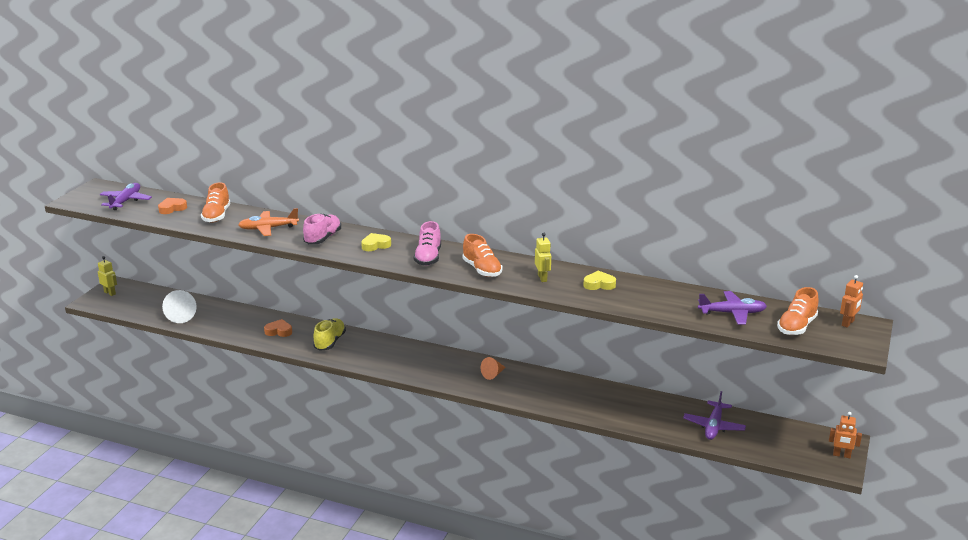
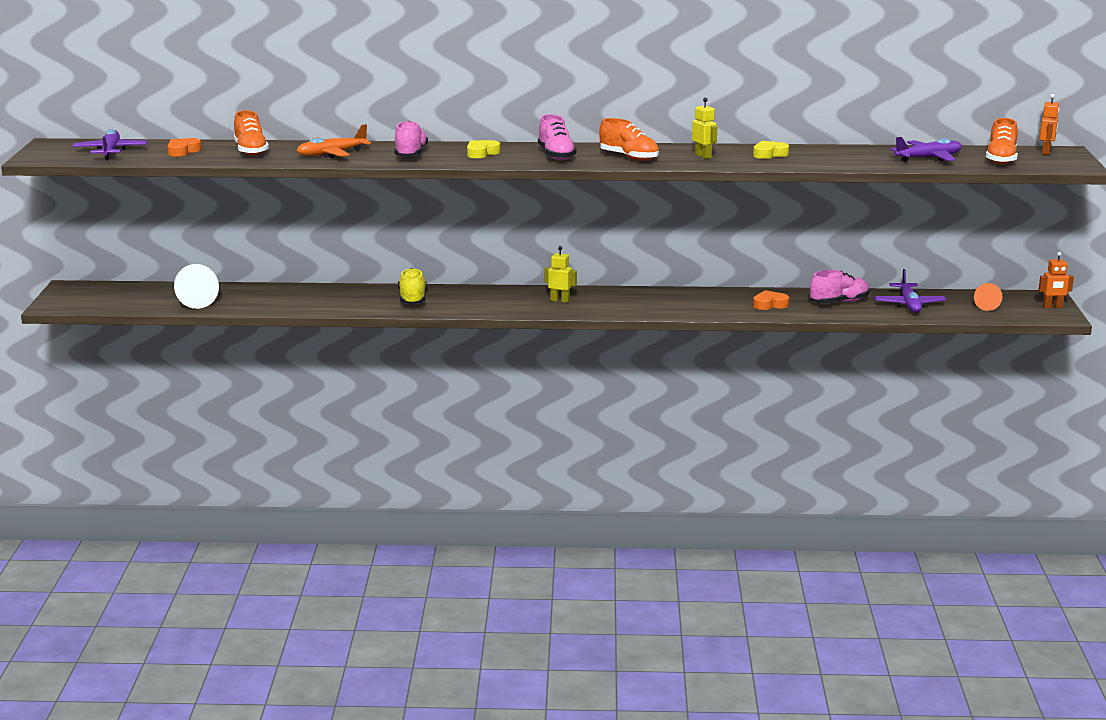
camera: 20 degrees left, 5 degrees down
(110, 293) = (70, 295): yellow robot -> yellow robot (560, 300)
(279, 331) = (338, 299): orange heart -> orange heart (769, 304)
(493, 374) = (634, 299): orange cone -> orange cone (988, 306)
(655, 411) = (839, 302): none -> pink shoe

